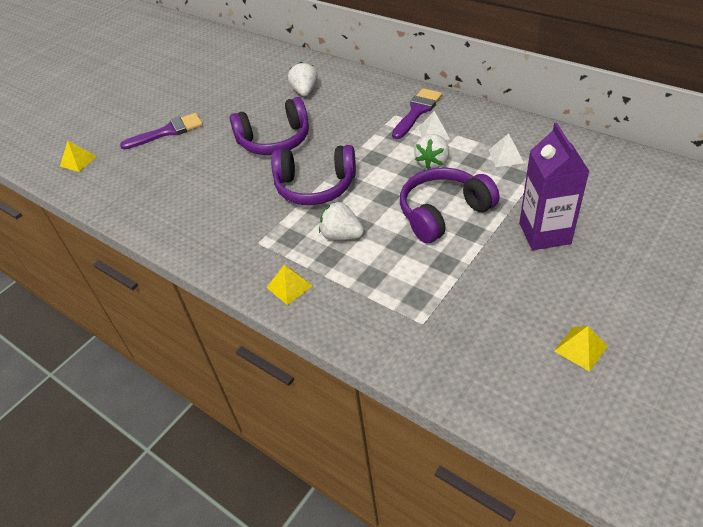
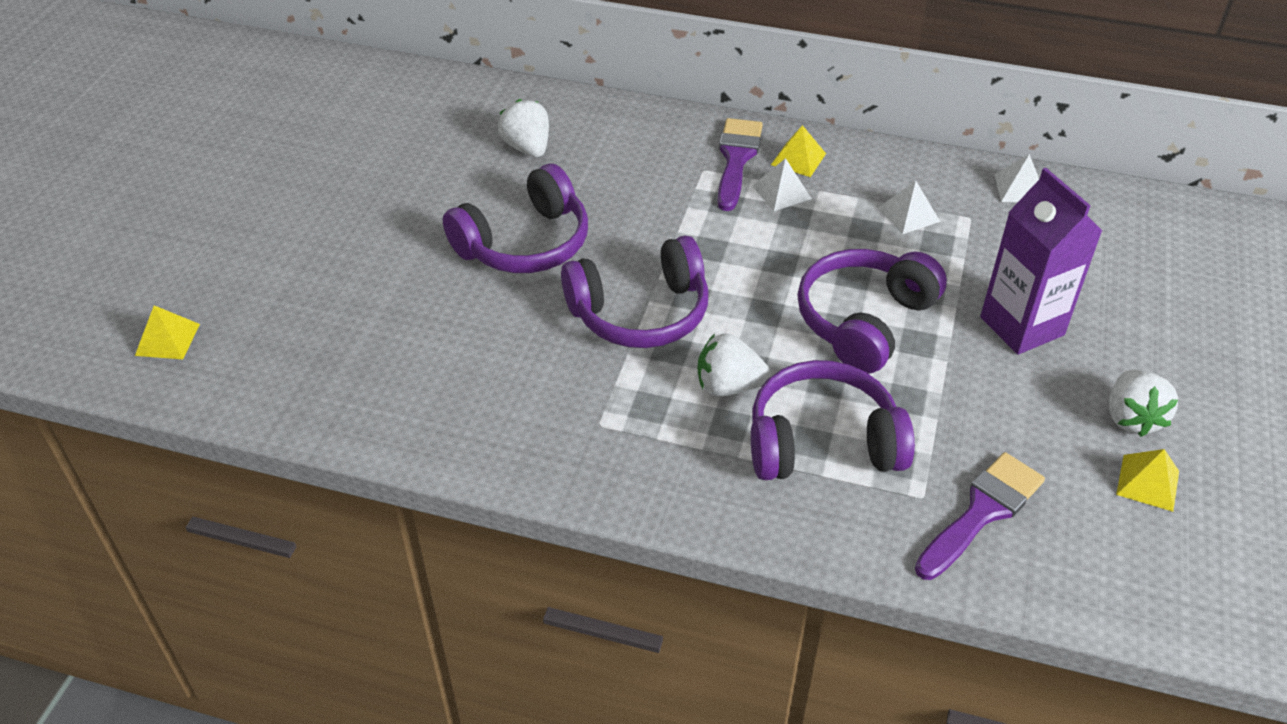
camera: 25 degrees left, 0 degrees up
(168, 131) = (315, 256): purple brush -> purple brush (982, 512)
(289, 286) = (692, 485): yellow pyramid -> yellow pyramid (798, 159)
(378, 278) = (822, 442): none -> purple headphones
(432, 162) = (805, 241): white strawberry -> white strawberry (1131, 418)
(588, 151) = (1019, 188): none -> white pyramid

